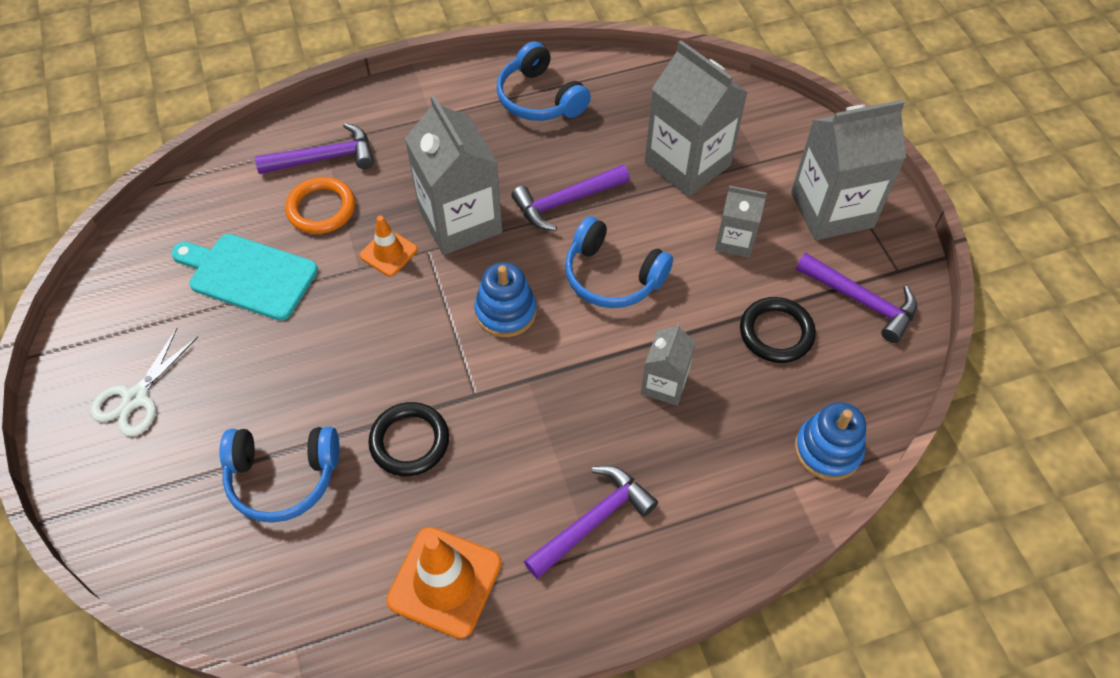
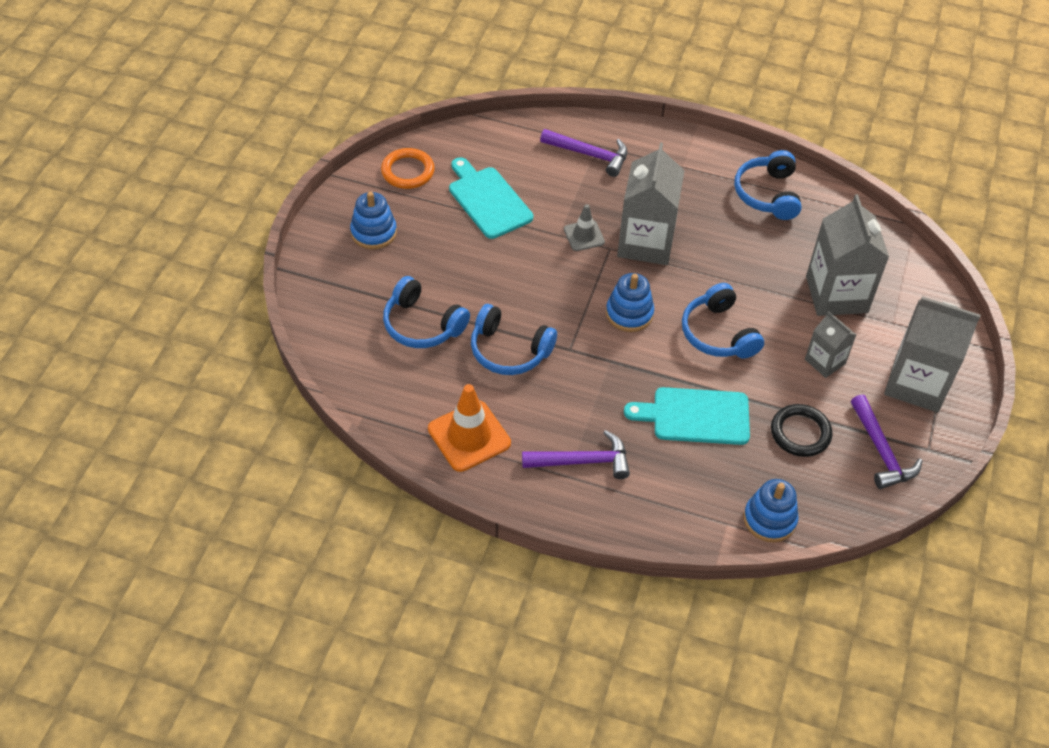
camera: 35 degrees right, 5 degrees down
(136, 398) = (373, 232): white scissors -> blue stacking toy
(321, 209) = (563, 185): orange ring -> orange ring (408, 171)
(388, 253) = (584, 235): orange traffic cone -> grey traffic cone
(409, 441) = (509, 350): black ring -> blue headphones
(566, 201) = (727, 270): purple hammer -> none
(664, 384) = (695, 416): grey carton -> turquoise cutting board

